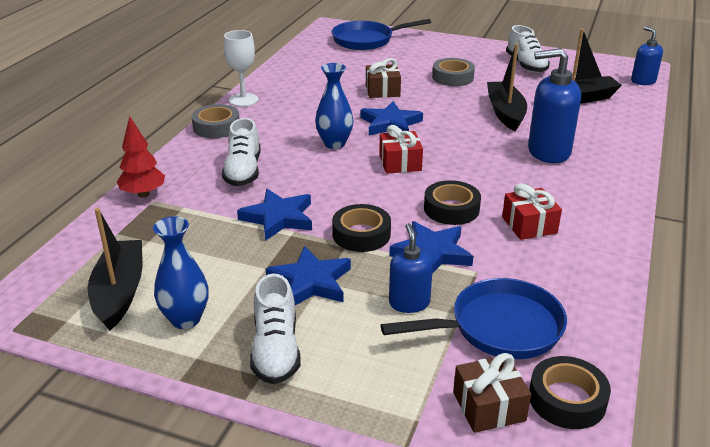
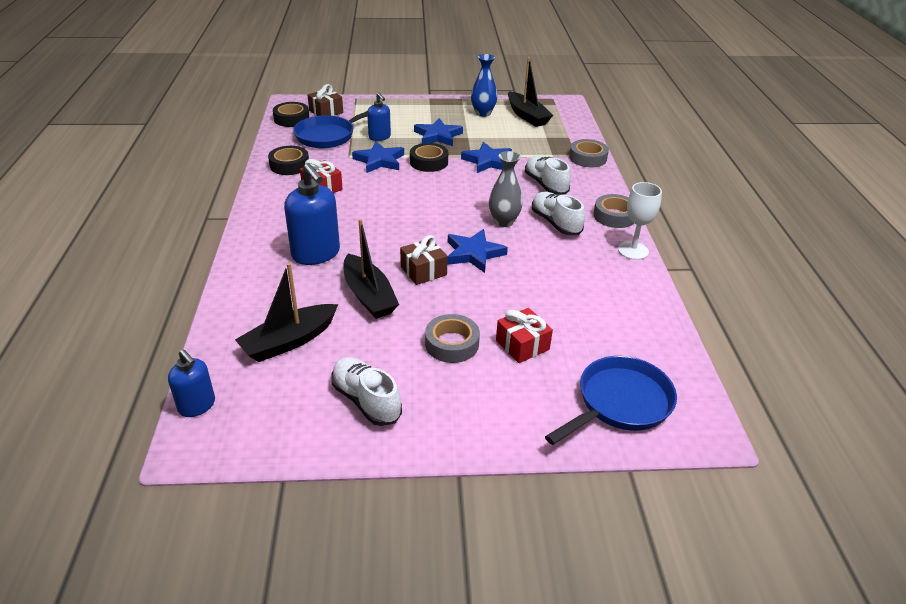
camera: 155 degrees right, 5 degrees up
(143, 194) = (587, 158): red tree -> grey tape
(276, 350) = (430, 111): white shoe -> white shoe (555, 223)
(334, 144) = (504, 221): blue vase -> grey vase
(382, 91) = (515, 298): brown gift -> brown gift (423, 271)
(400, 163) = (438, 215): red gift -> red gift (522, 345)
(451, 209) = (380, 188): black tape -> black tape (289, 165)
(548, 152) = (316, 254): blue soap dispenser -> blue soap dispenser turned 75 degrees clockwise

